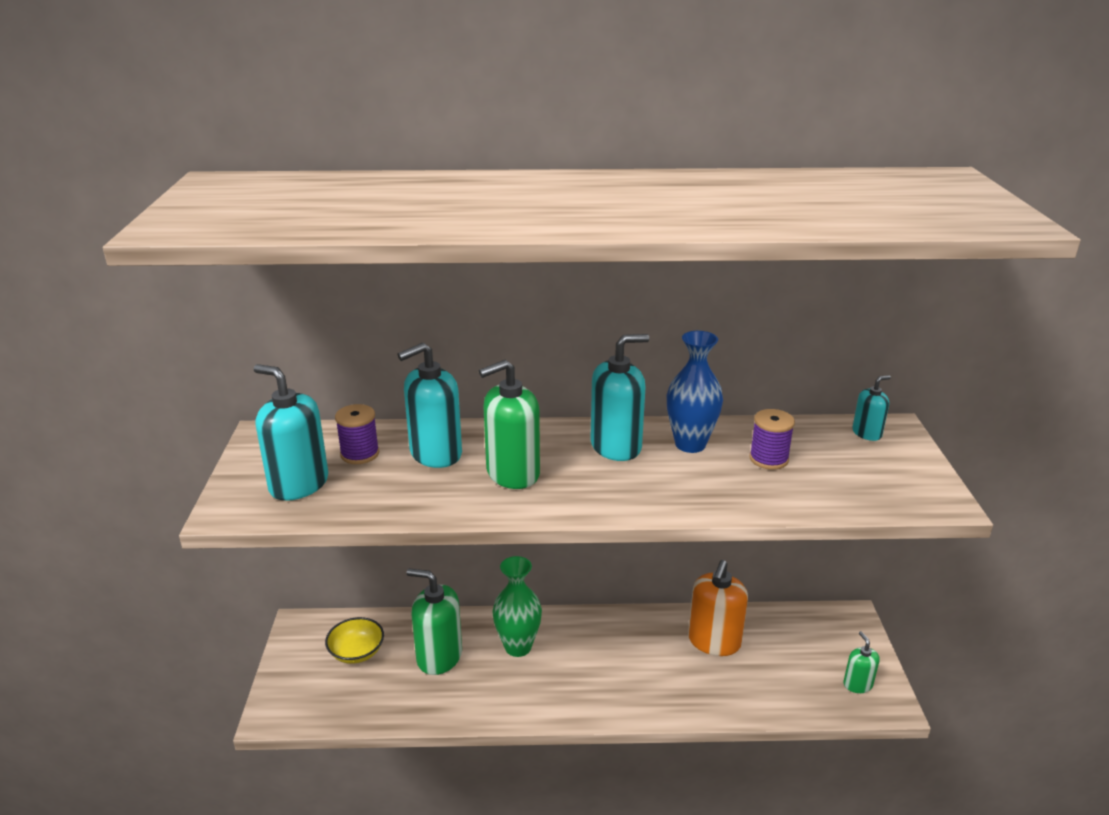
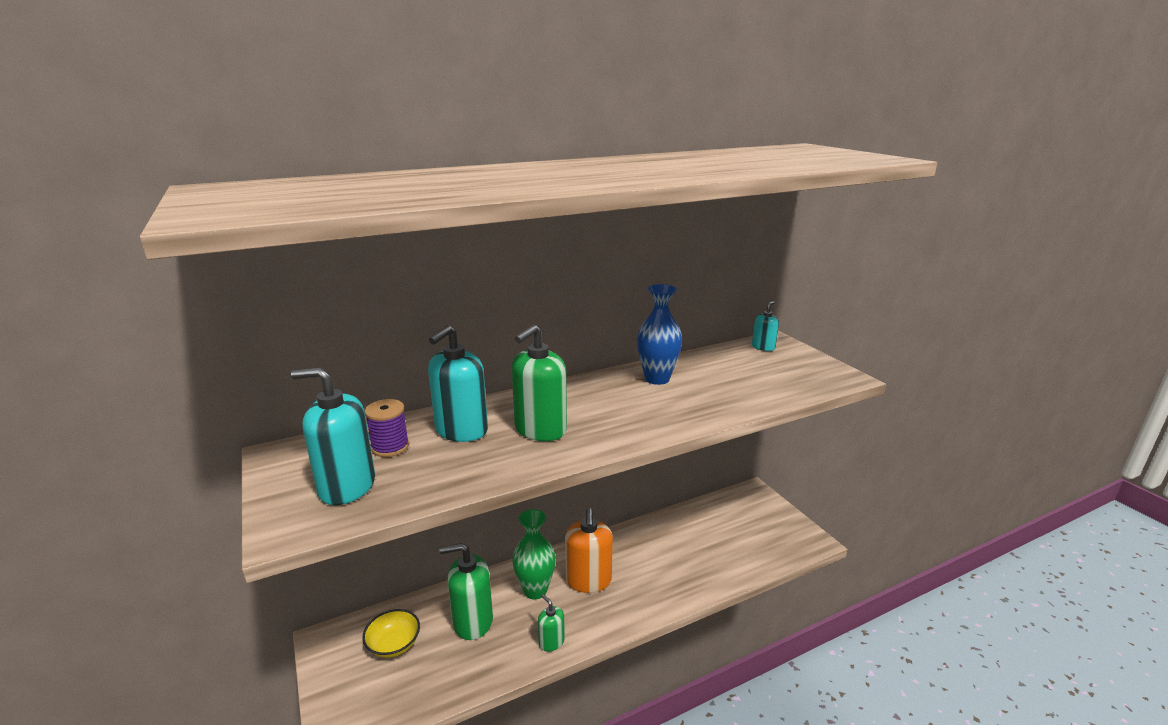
camera: 25 degrees left, 5 degrees down
(616, 446) = (605, 392): turquoise soap dispenser -> none
(714, 641) = (678, 537): orange soap dispenser -> orange soap dispenser (588, 580)
(768, 459) = (718, 376): purple spool -> none
(857, 684) = (787, 535): green soap dispenser -> green soap dispenser (551, 642)

